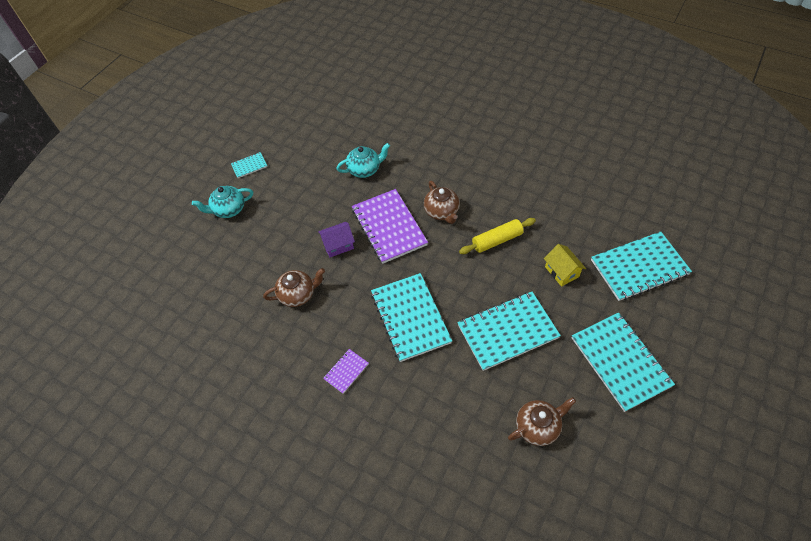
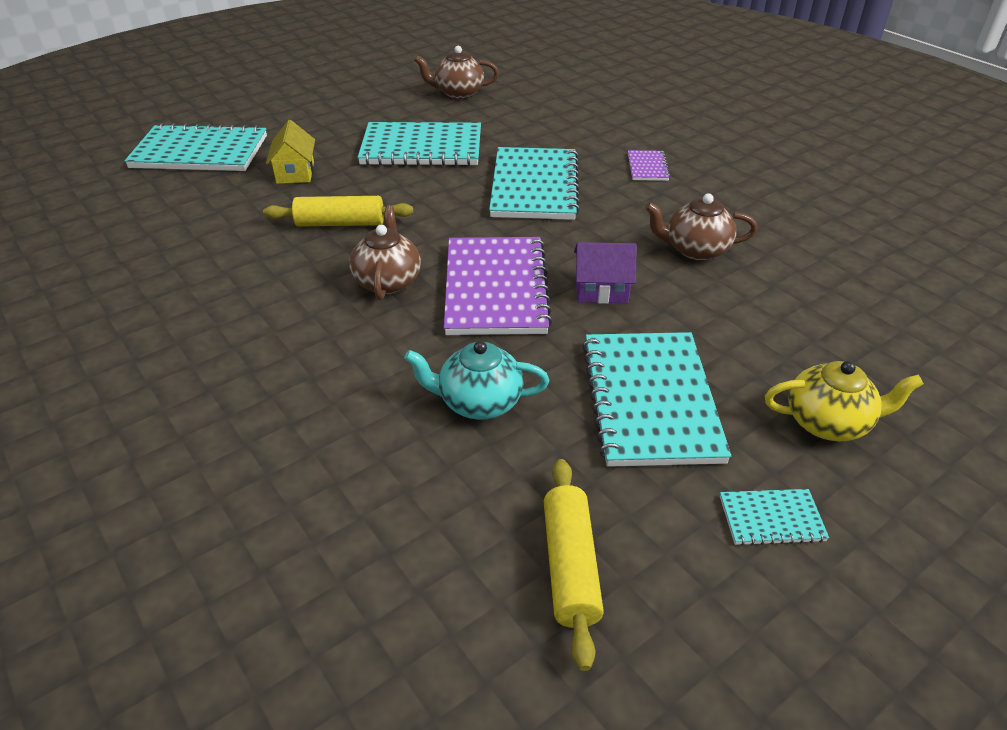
camera: 160 degrees left, 15 degrees down
(228, 210) = (828, 422): turquoise teapot -> yellow teapot
(309, 131) = (570, 566): none -> yellow rolling pin
(346, 371) = (647, 167): purple notebook -> purple notebook turned 60 degrees counterclockwise
(620, 362) = (328, 104): turquoise notebook -> turquoise notebook (650, 400)

